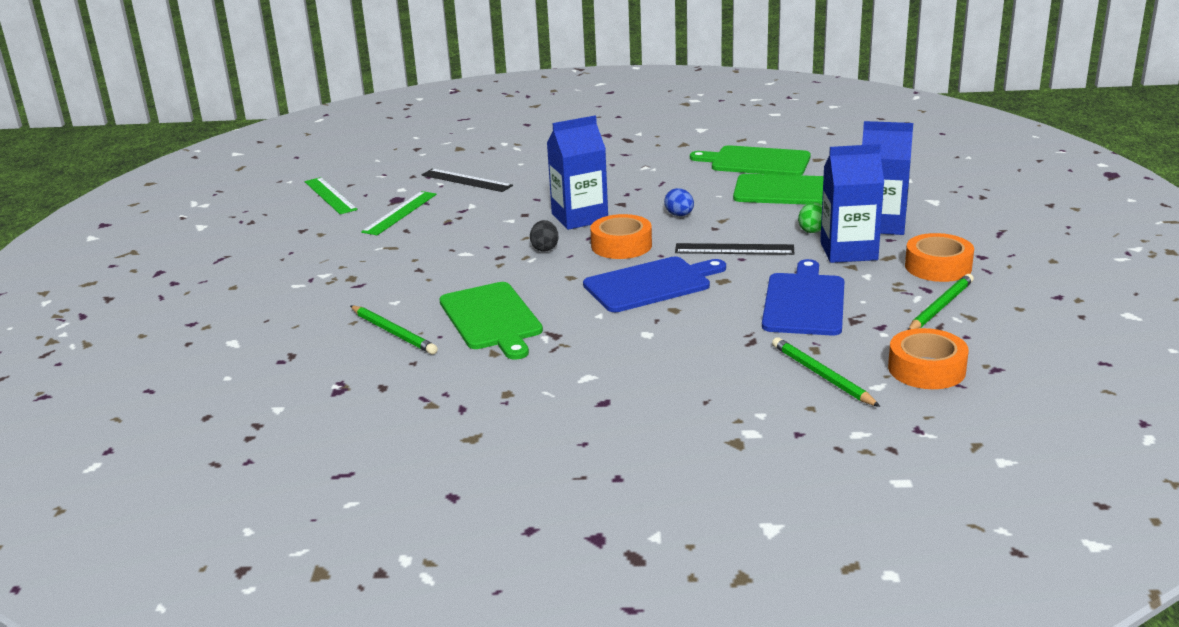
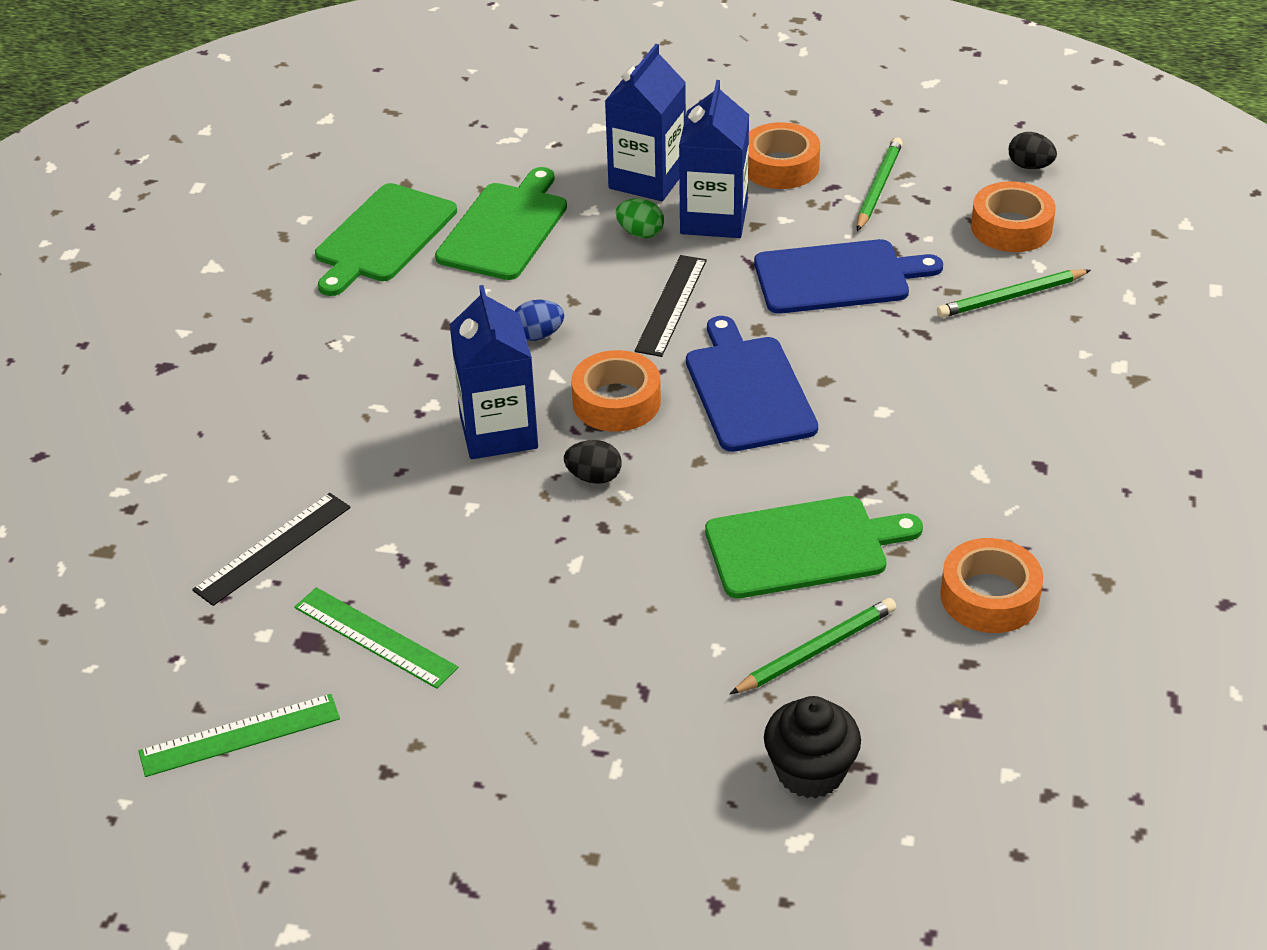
camera: 80 degrees left, 15 degrees up
(288, 340) = (810, 771): none -> black cupcake
(450, 390) = (989, 596): none -> orange tape
(804, 302) = (837, 277): blue cutting board -> blue cutting board turned 150 degrees clockwise
(940, 307) = (878, 187): green pencil -> green pencil turned 60 degrees clockwise
(1034, 372) = (1030, 166): none -> black egg

